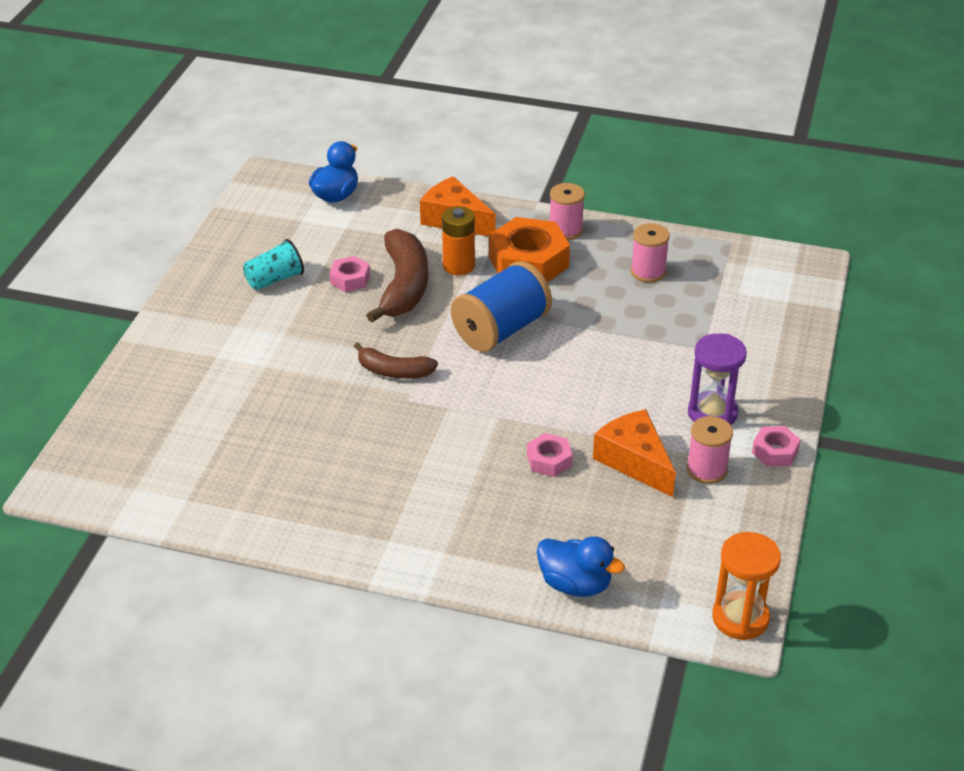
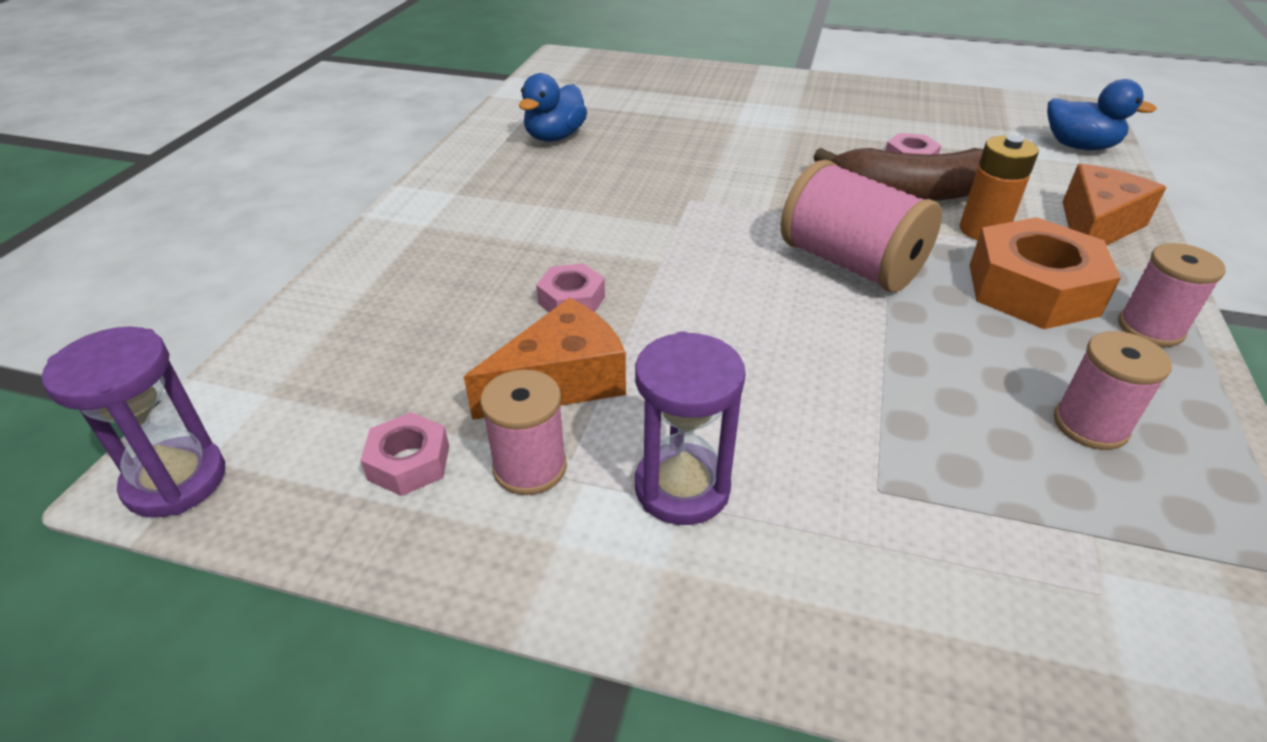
camera: 90 degrees right, 0 degrees up
(274, 279) = (886, 120): turquoise cup -> none
(394, 371) = (740, 190): brown banana -> none
(501, 329) = (850, 264): blue spool -> pink spool
(575, 584) = (330, 316): blue duck -> blue duck (555, 137)
(740, 618) = (176, 481): orange hourglass -> purple hourglass
(775, 452) = (569, 579): pink nut -> pink nut (409, 462)

